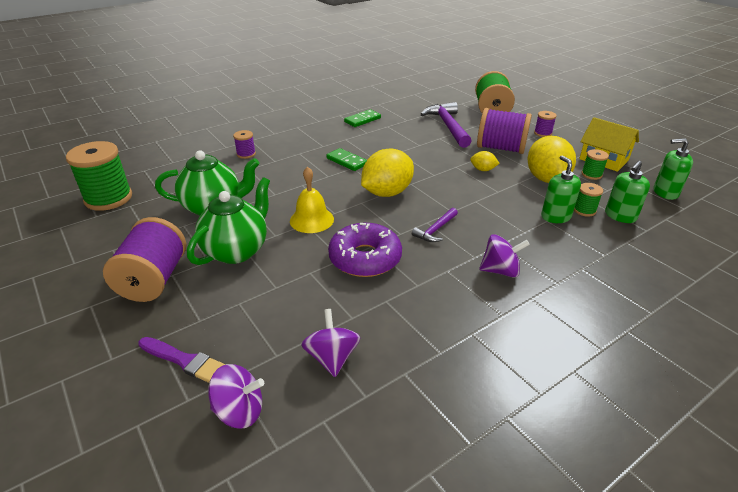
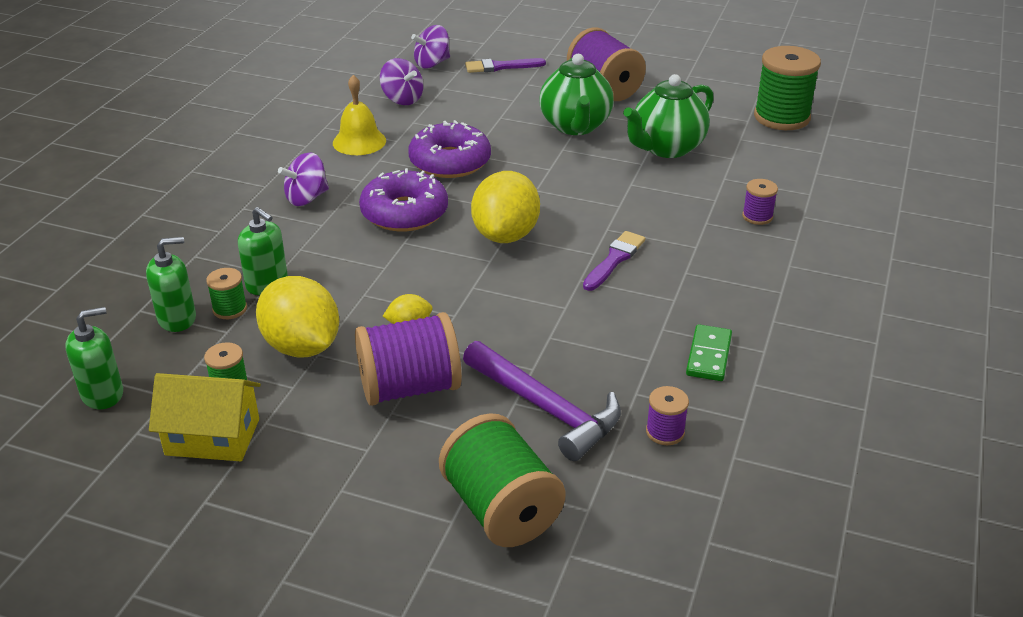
camera: 145 degrees right, 0 degrees up
(311, 220) = (549, 174): yellow bell -> yellow bell (359, 141)
(347, 161) = (614, 260): green domino -> purple brush
(435, 230) = (404, 213): purple hammer -> purple donut
(543, 133) = (352, 471): purple spool -> purple spool (665, 432)
(620, 216) = (177, 319): green soap dispenser -> green soap dispenser turned 60 degrees clockwise

